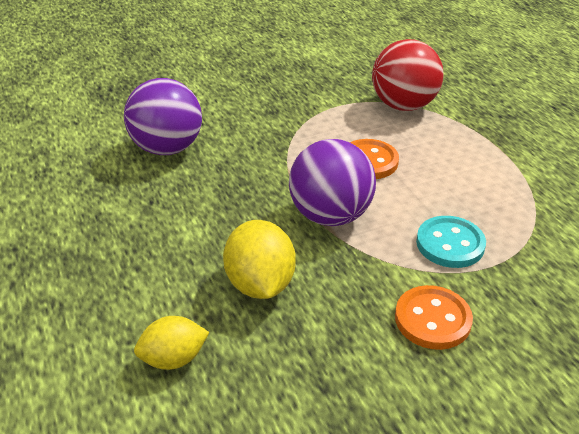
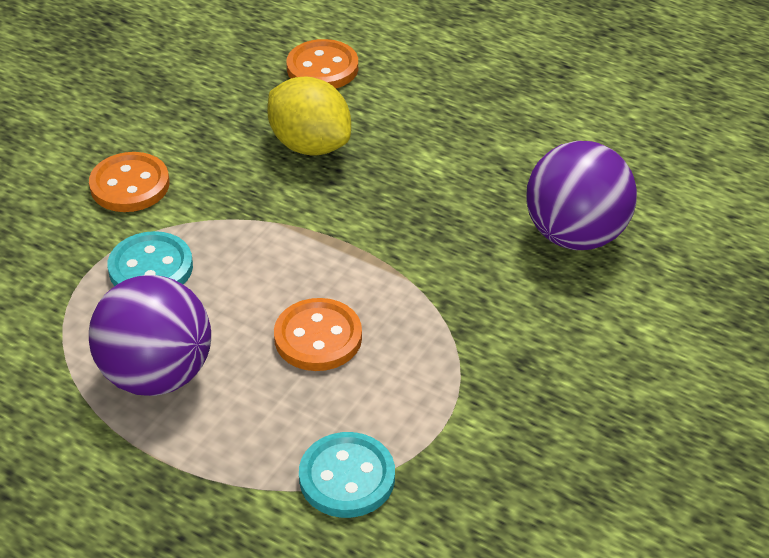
camera: 145 degrees right, 5 degrees up
(174, 359) = (322, 68): yellow lemon -> orange button
(330, 215) = (303, 241): purple ball -> purple ball (157, 374)
(403, 105) = (347, 477): red ball -> turquoise button

